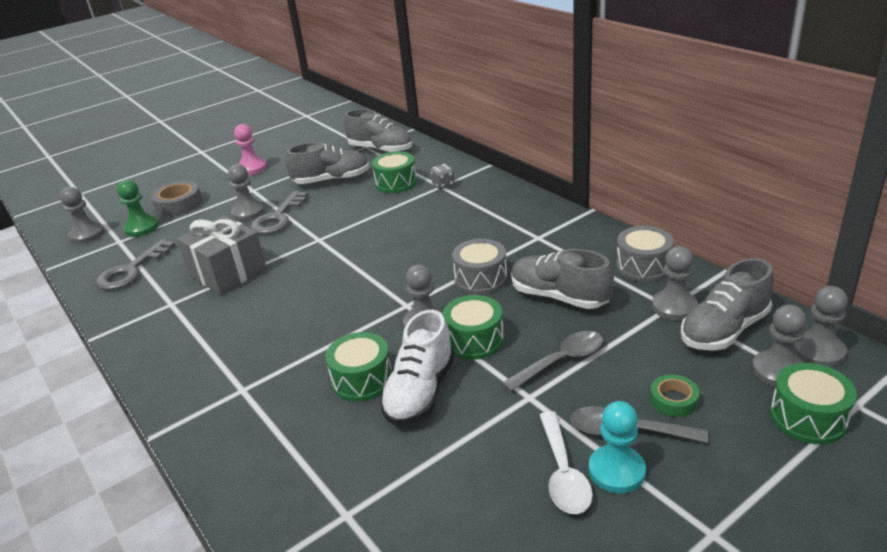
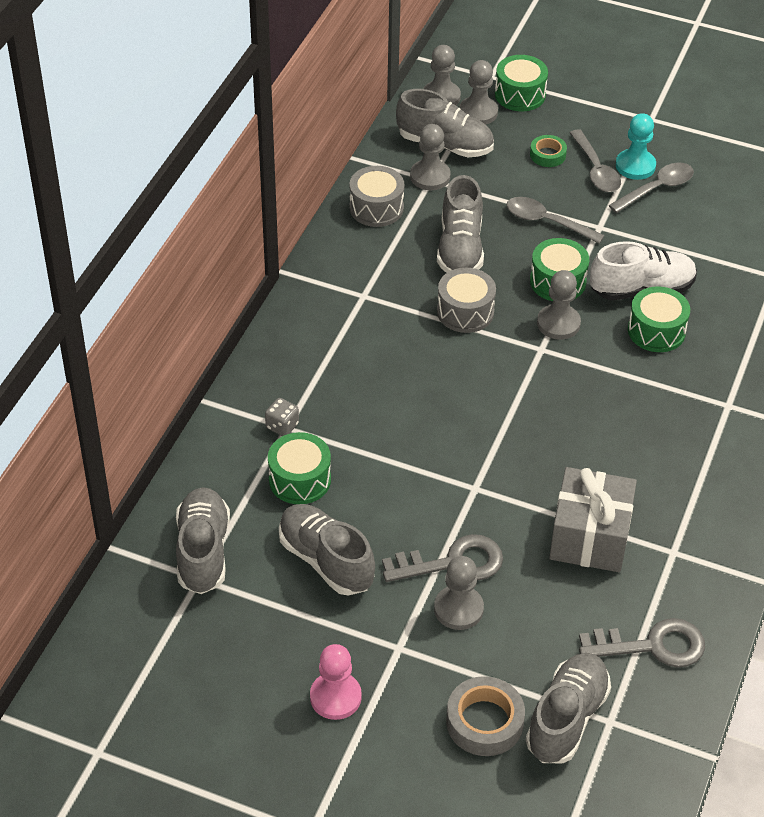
camera: 125 degrees left, 15 degrees up
(87, 235) = (623, 782): grey pawn -> none
(142, 228) = (566, 718): green pawn -> grey shoe
(563, 473) = (657, 188): white spoon -> grey spoon

